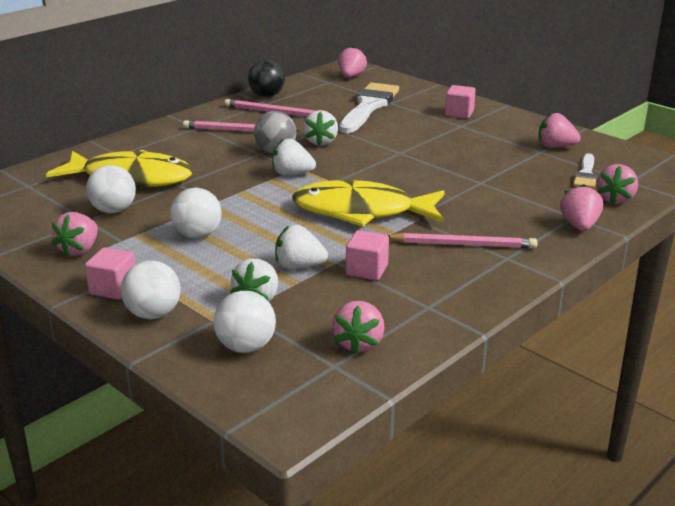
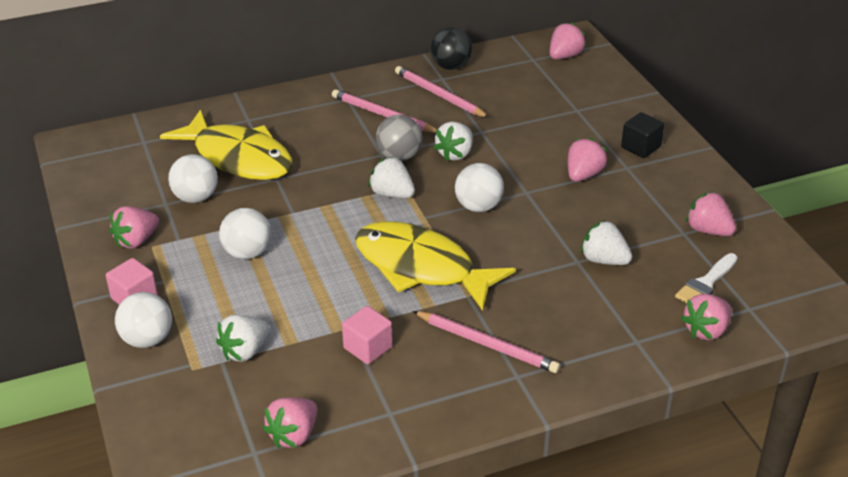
camera: 25 degrees right, 10 degrees up
(246, 347) = (196, 404): white ball -> white ball (478, 206)
(299, 266) = (309, 322): white strawberry -> white strawberry (604, 260)
(368, 106) = (547, 111): white brush -> none
(459, 113) = (640, 147): pink cube -> black cube
(579, 226) = (631, 357): pink strawberry -> pink strawberry (583, 175)

